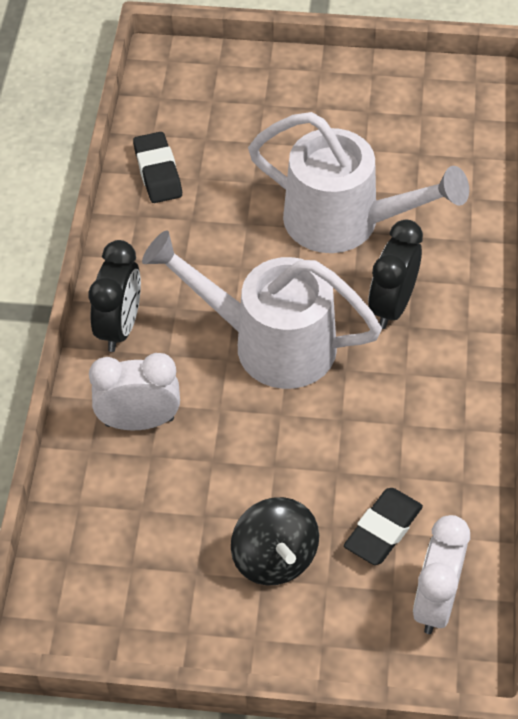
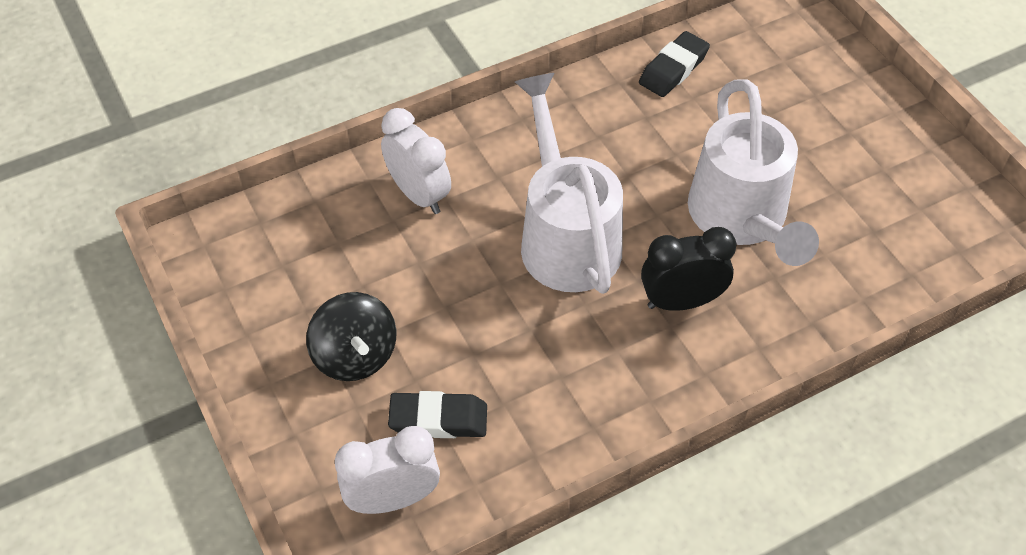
camera: 55 degrees right, 0 degrees up
(120, 327) = (498, 132): black clock -> none
(275, 558) = (355, 355): black spinning top -> black spinning top turned 60 degrees counterclockwise

